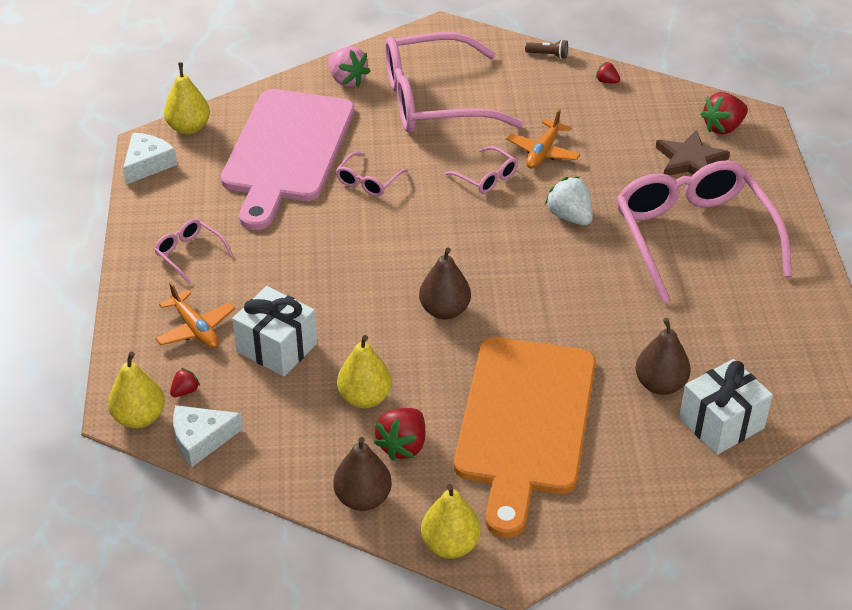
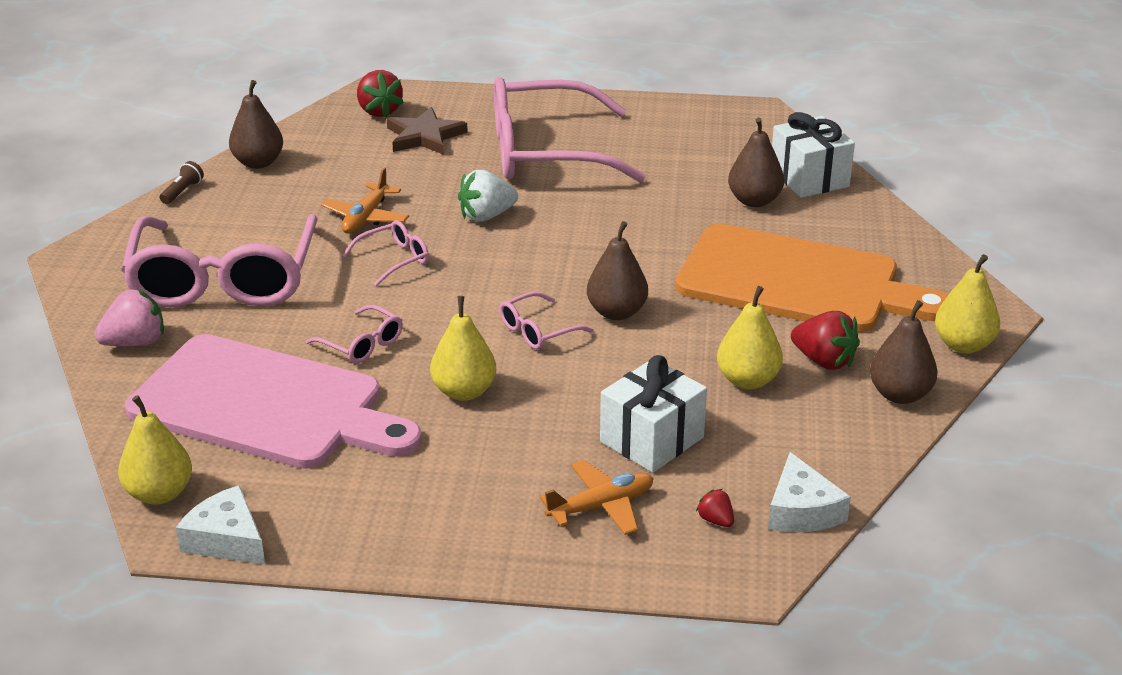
camera: 80 degrees left, 10 degrees down
(139, 417) = (758, 563): yellow pear -> yellow pear (464, 391)
(189, 253) = (448, 505): pink glasses -> pink glasses (537, 331)
(543, 152) = (366, 218): orange plane -> orange plane turned 75 degrees clockwise
(606, 81) = (258, 163): red strawberry -> brown pear

